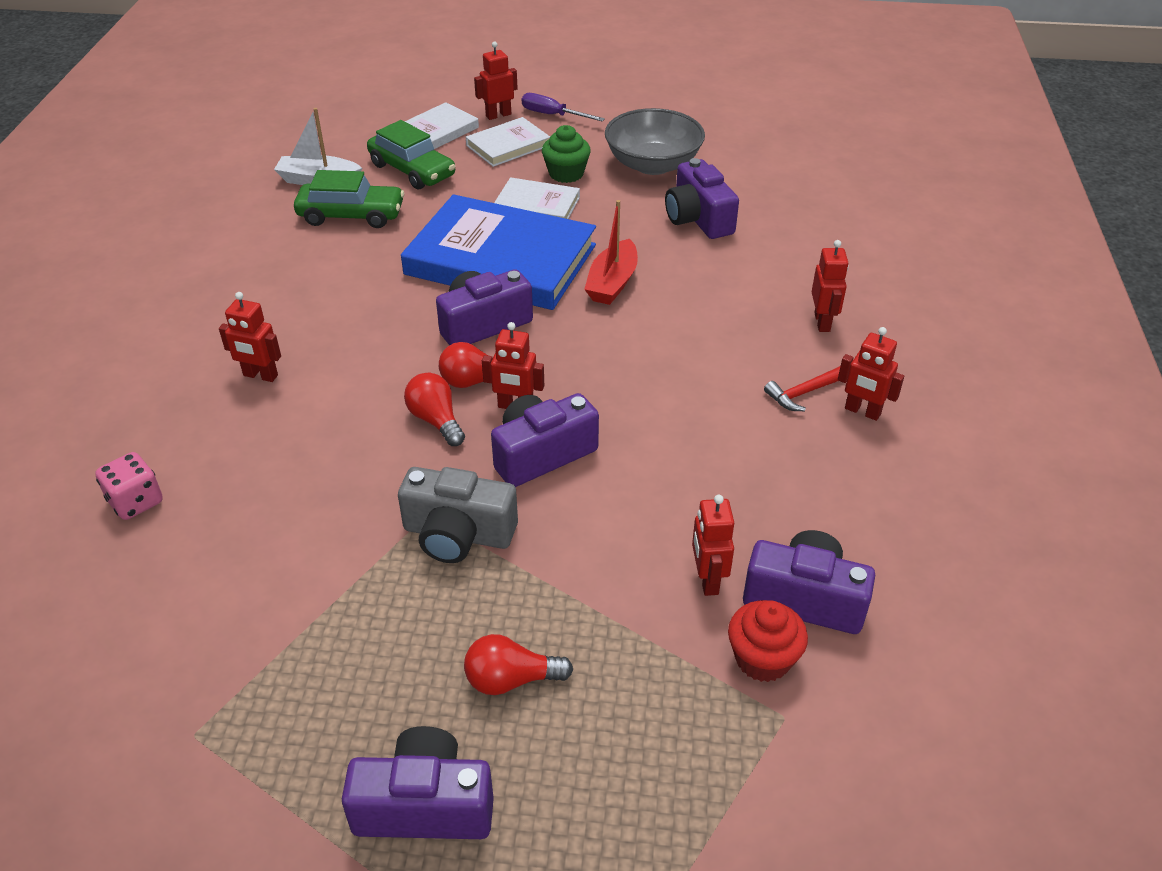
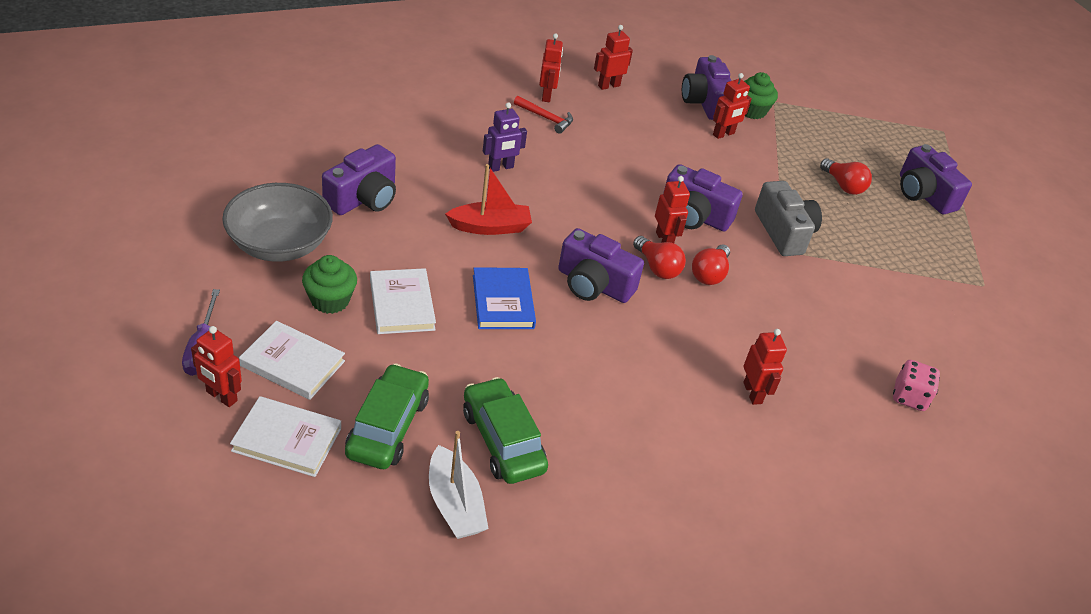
camera: 125 degrees left, 0 degrees up
(501, 259) = (503, 301): blue book -> blue book, size x0.49
(713, 321) = (501, 167): none -> purple robot
(762, 659) = (751, 111): red cupcake -> green cupcake
(822, 322) = (466, 119): red robot -> red robot (608, 85)

